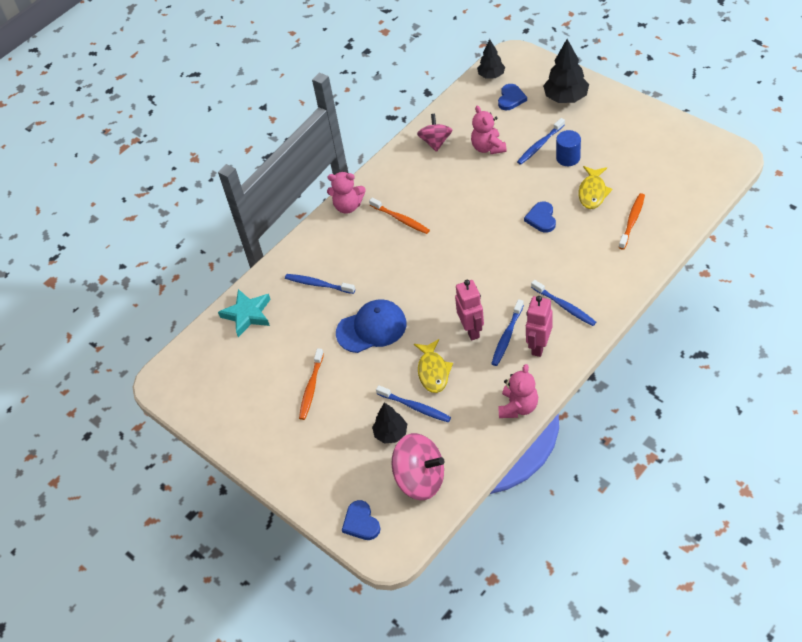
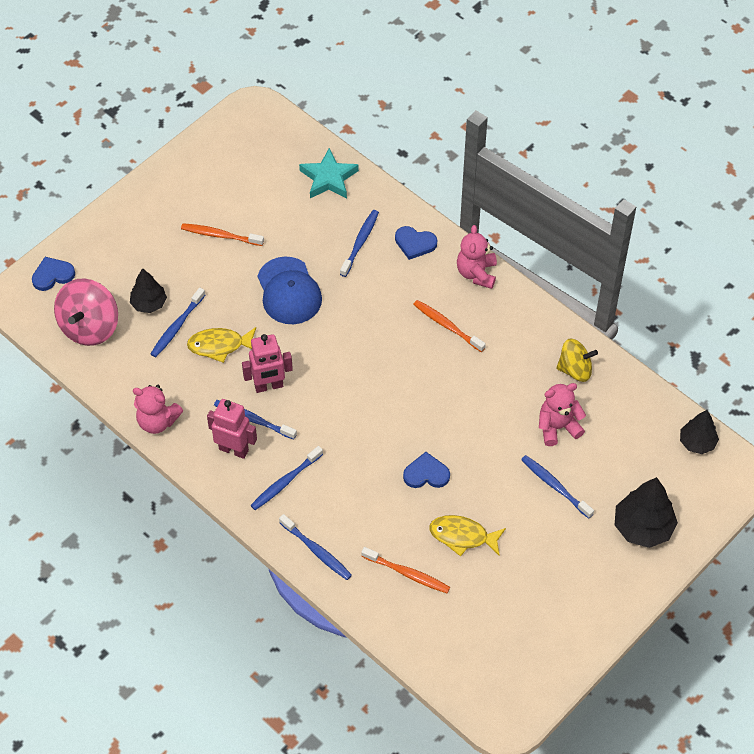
camera: 85 degrees right, 5 degrees up
(401, 219) = (447, 326): orange toothbrush -> orange toothbrush turned 90 degrees clockwise
(435, 142) = (575, 369): pink spinning top -> yellow spinning top
(511, 98) = (648, 462): blue heart -> blue heart (415, 243)
(568, 158) = (528, 516): blue cylinder -> none
(625, 278) = (316, 551): none -> blue toothbrush

